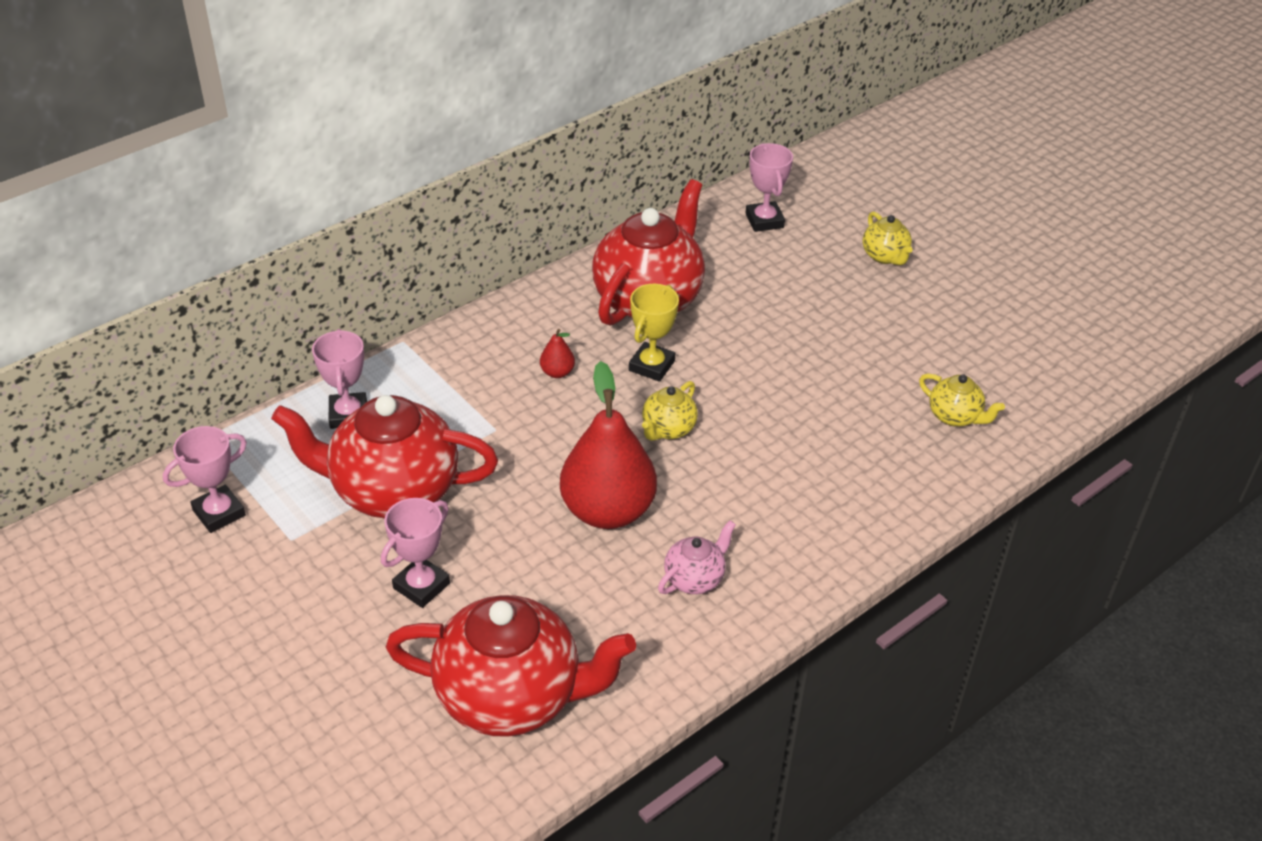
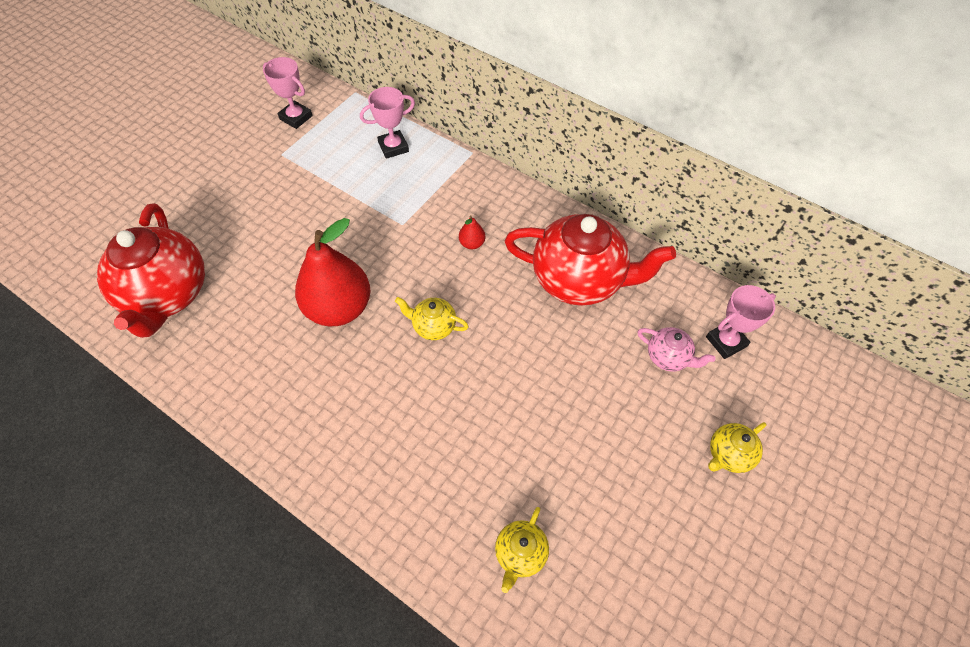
camera: 75 degrees right, 15 degrees up
(393, 491) = (331, 188): red teapot -> none
(421, 586) = (253, 225): pink trophy -> none
(651, 366) = (501, 300): yellow trophy -> none
(695, 579) = (283, 378): pink teapot -> pink teapot (668, 357)

